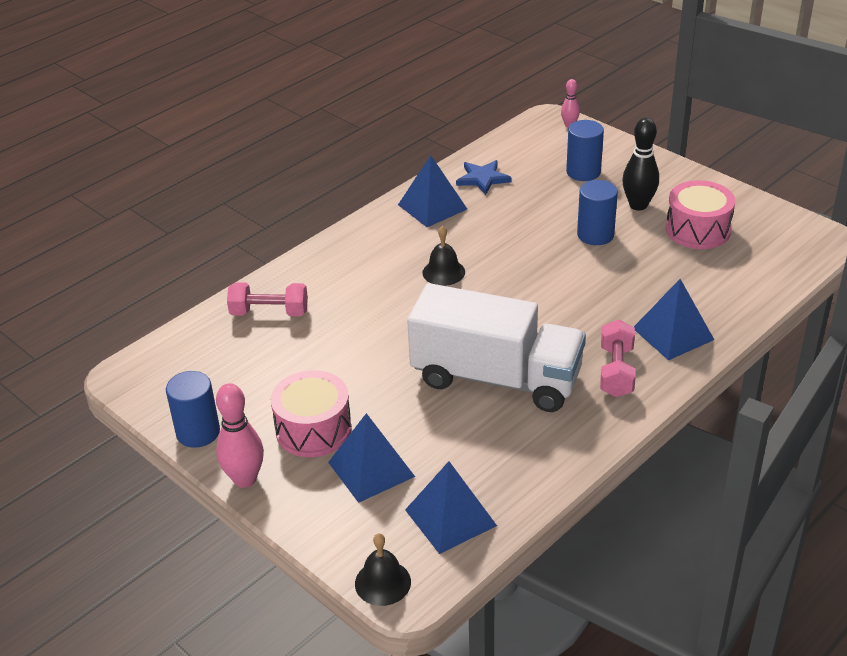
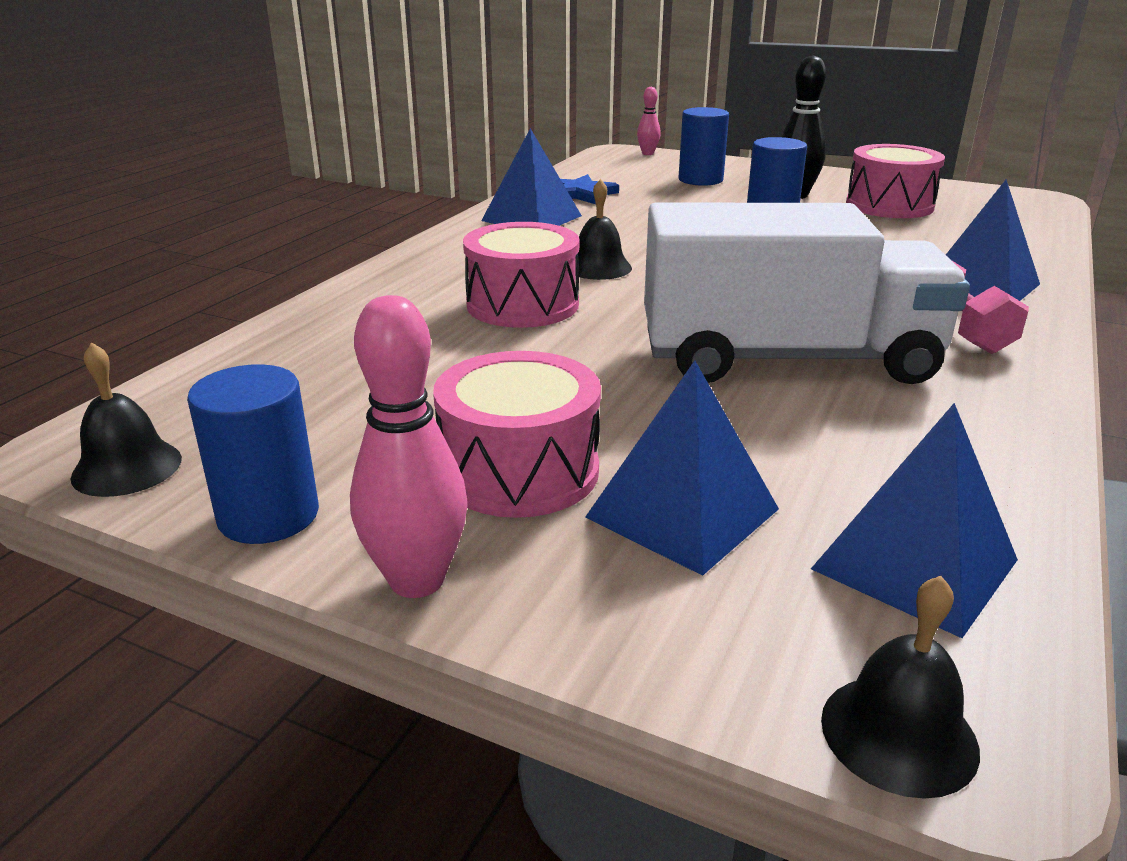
camera: 20 degrees left, 10 degrees down
(146, 391) = (127, 467): none -> black bell
(269, 313) = (343, 336): pink dumbbell -> none
(378, 302) = (522, 305): none -> pink drum

